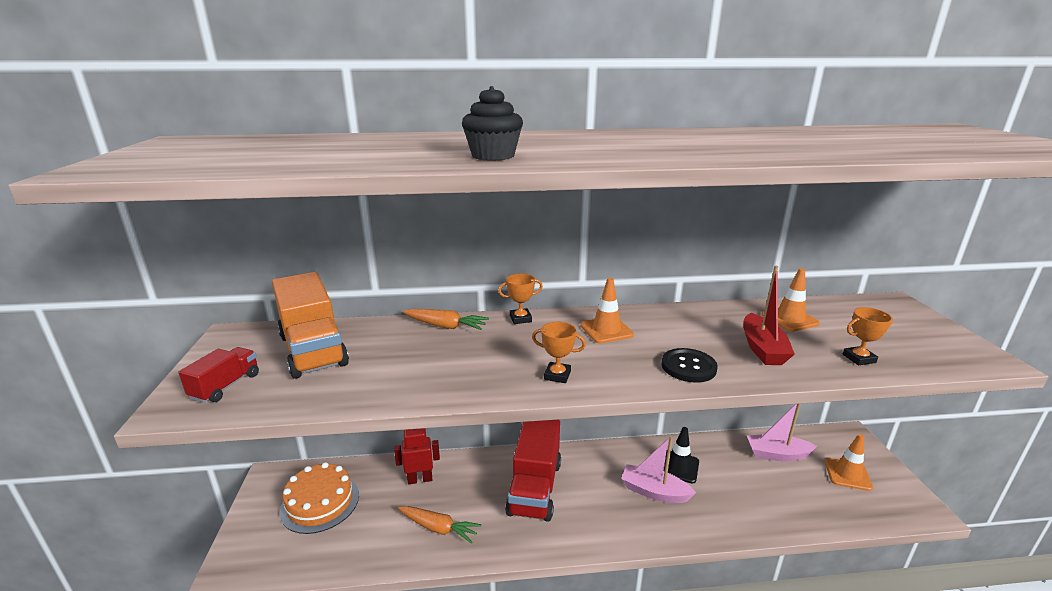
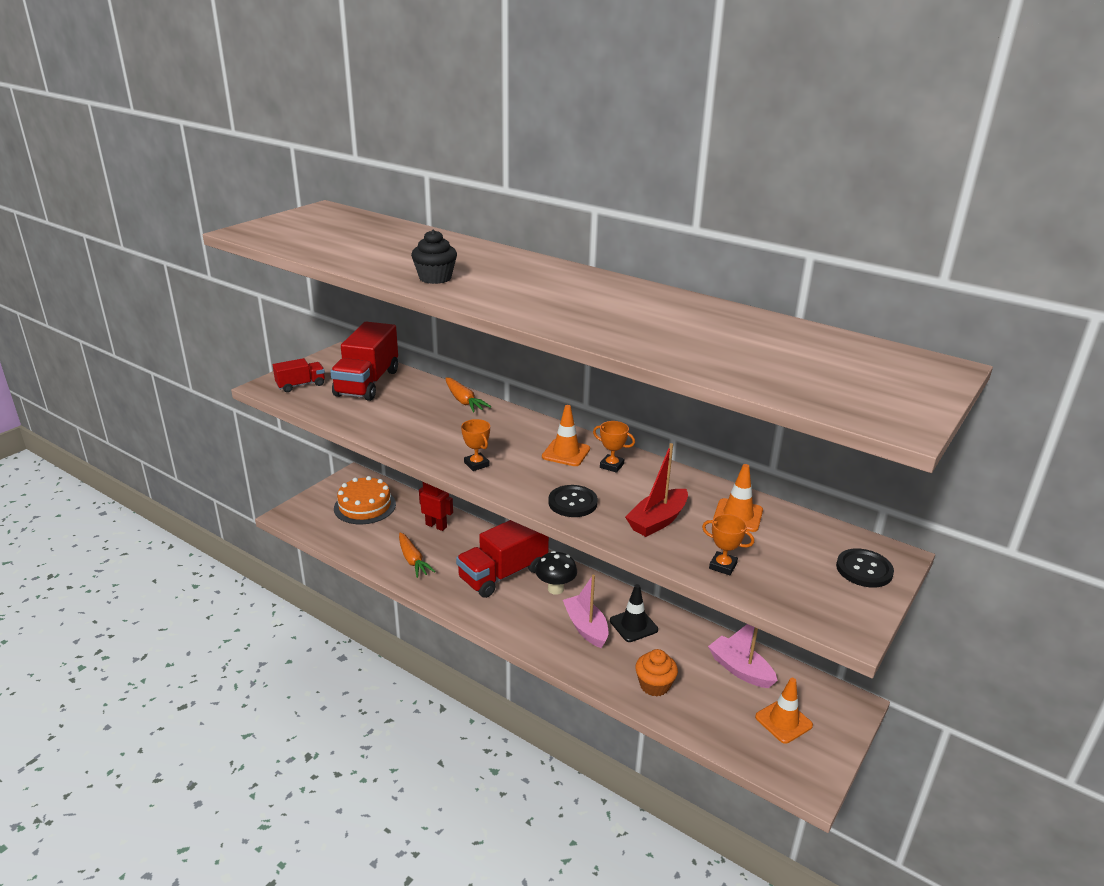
camera: 40 degrees right, 5 degrees up
(313, 350) = (367, 383): orange truck -> red truck
(520, 319) = (521, 418): orange trophy -> orange trophy (611, 466)
(590, 474) = (555, 589): none -> black mushroom
(757, 505) = (654, 685): none -> orange cupcake
(907, 317) = (864, 569): none -> black button

